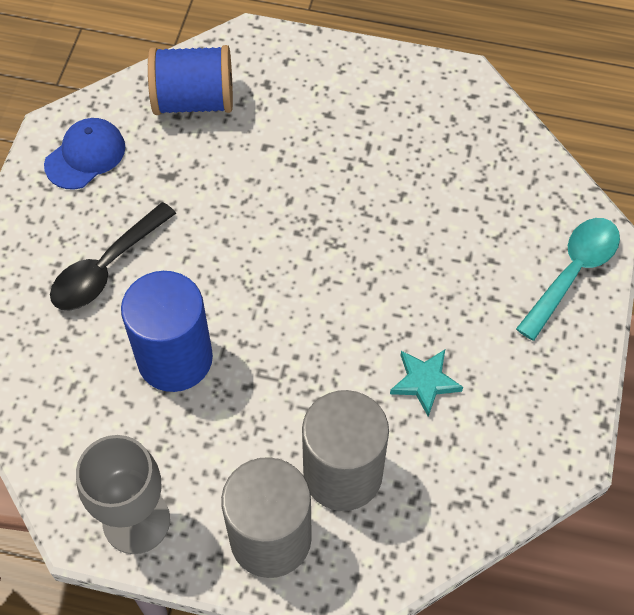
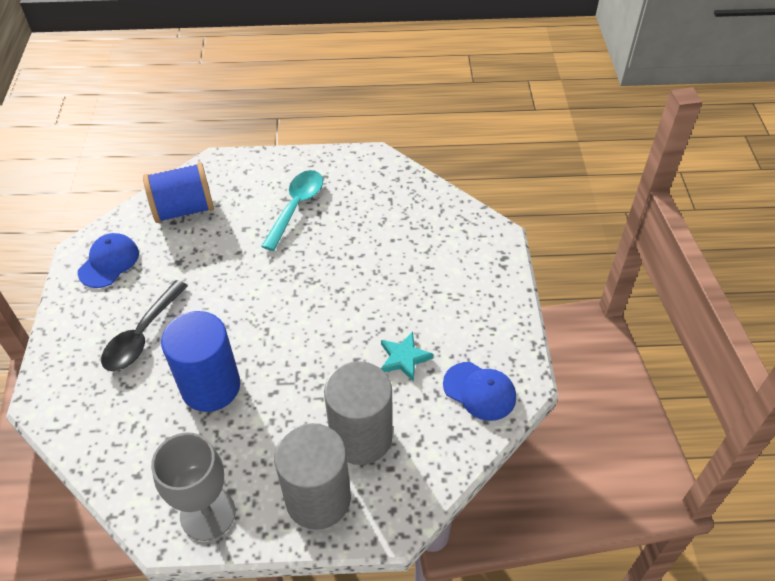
camera: 15 degrees left, 10 degrees down
(509, 452) = (479, 391): none -> blue cap
(572, 273) = (486, 262): turquoise spoon -> turquoise spoon (296, 207)

